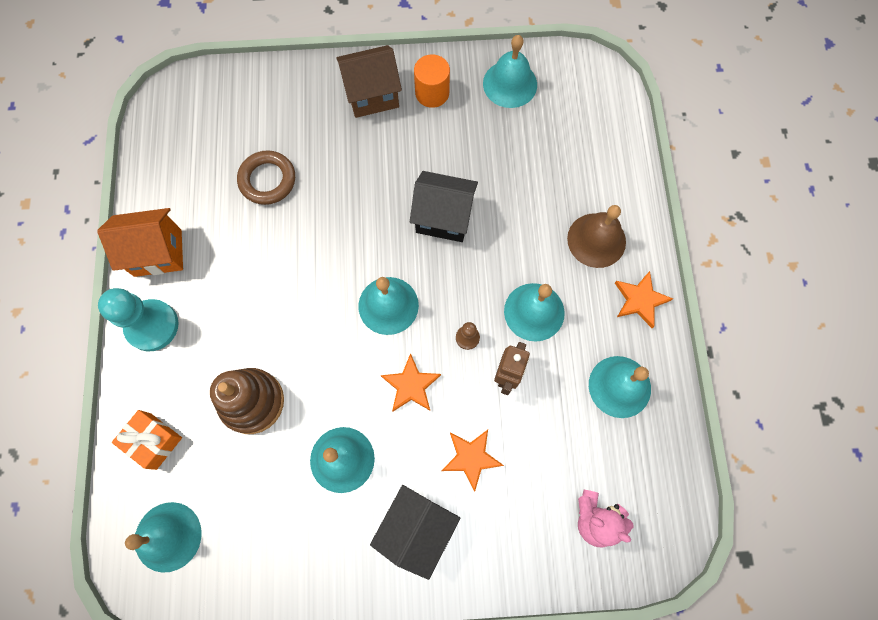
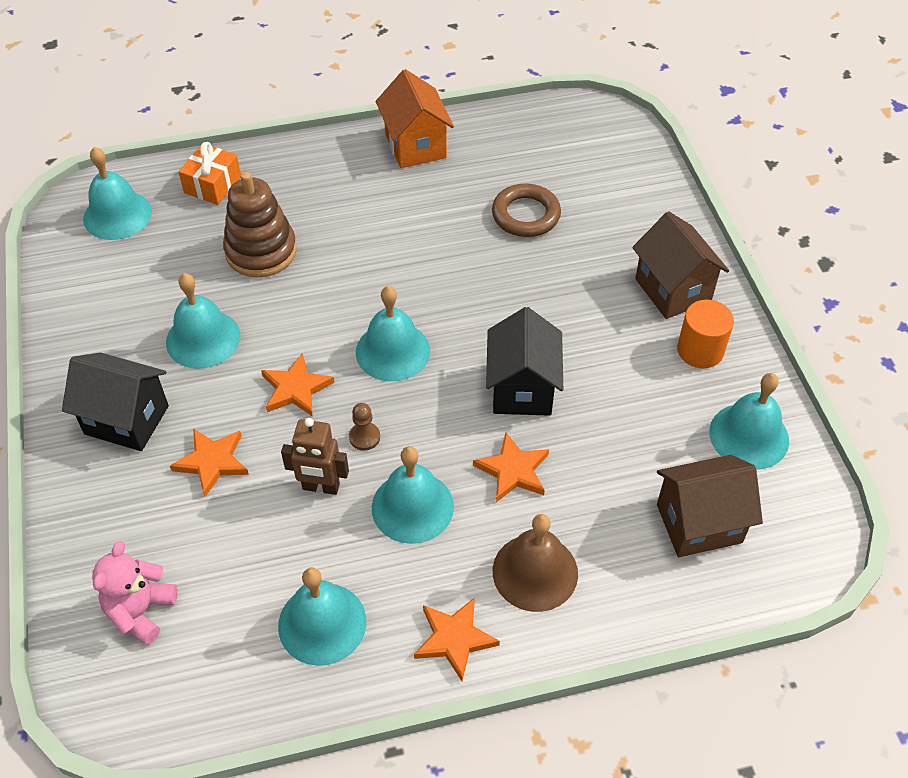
camera: 80 degrees right, 20 degrees down
(152, 326) = (334, 158): turquoise pawn -> none
(514, 238) = (513, 470): none -> orange star
(573, 132) = (699, 523): none -> brown house

